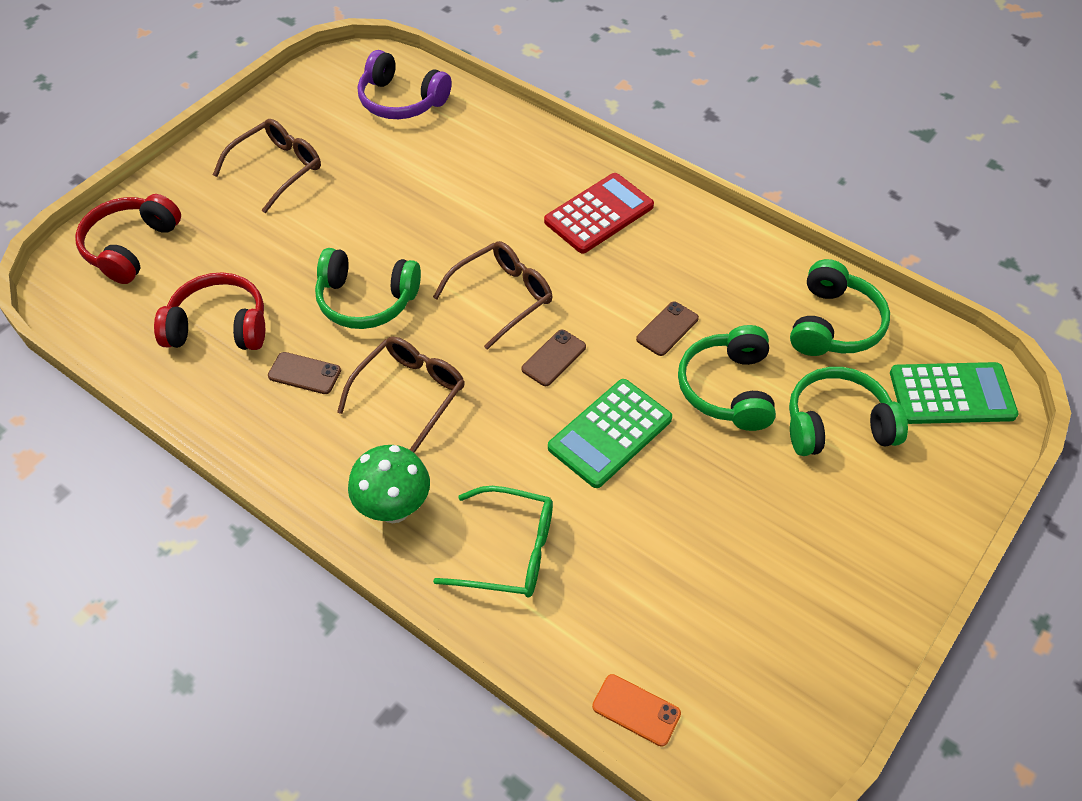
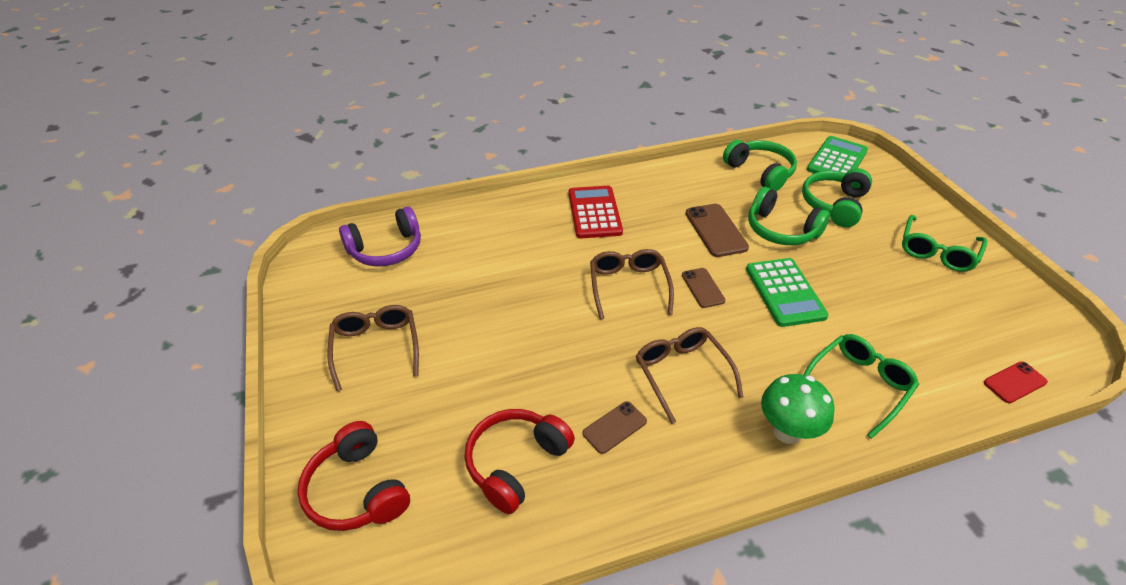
camera: 55 degrees left, 10 degrees down
(366, 300) = (569, 357): green headphones -> none
(636, 710) = (1014, 382): orange phone -> red phone
(667, 329) = (716, 230): brown phone -> brown phone, size x1.59
(839, 567) = (937, 251): none -> green glasses

